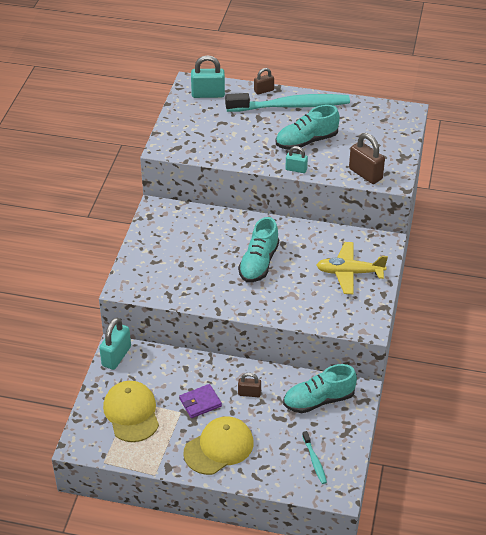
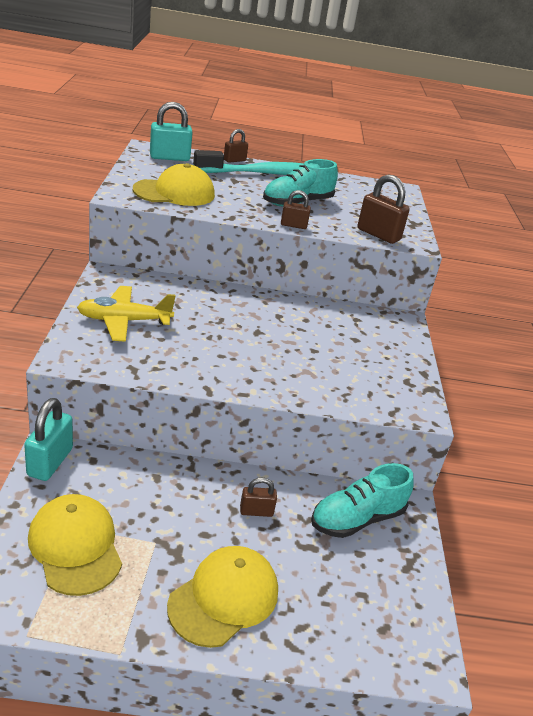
camera: 15 degrees left, 10 degrees down
(200, 402) = (185, 527): purple wallet -> none
(206, 139) = (174, 192): none -> yellow cap
(259, 263) = (253, 336): turquoise shoe -> none
(296, 169) = (293, 225): turquoise padlock -> brown padlock
(314, 461) = (377, 613): turquoise toothbrush -> none
(349, 273) = (373, 349): yellow plane -> yellow plane (124, 321)

